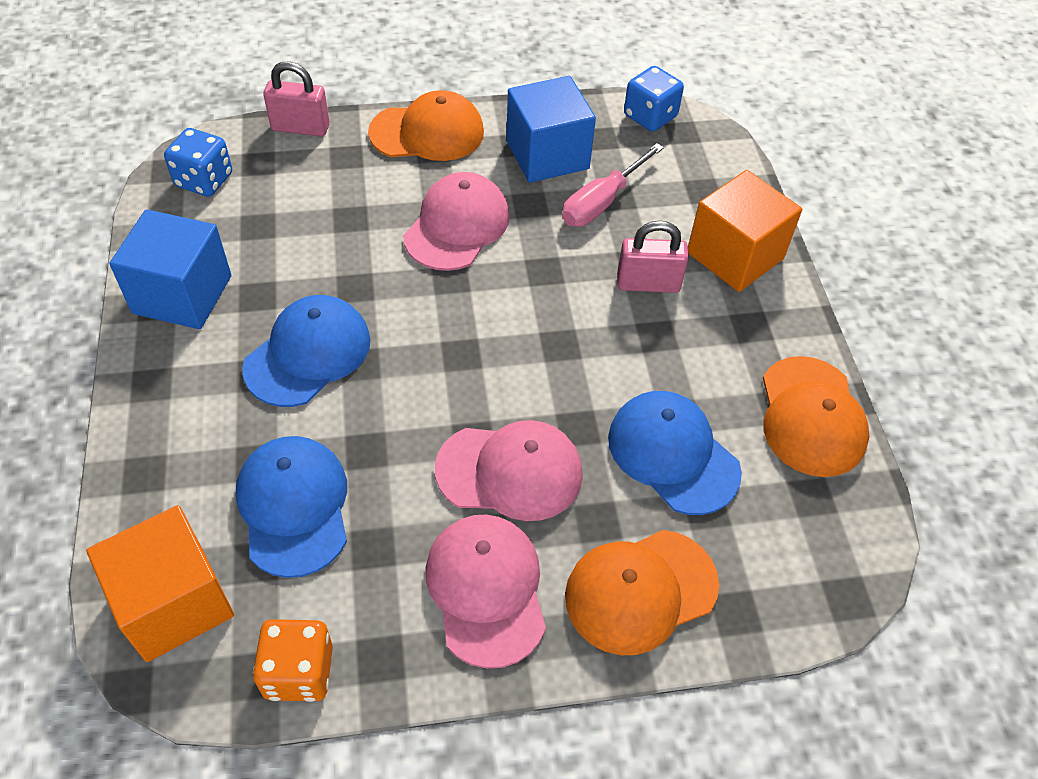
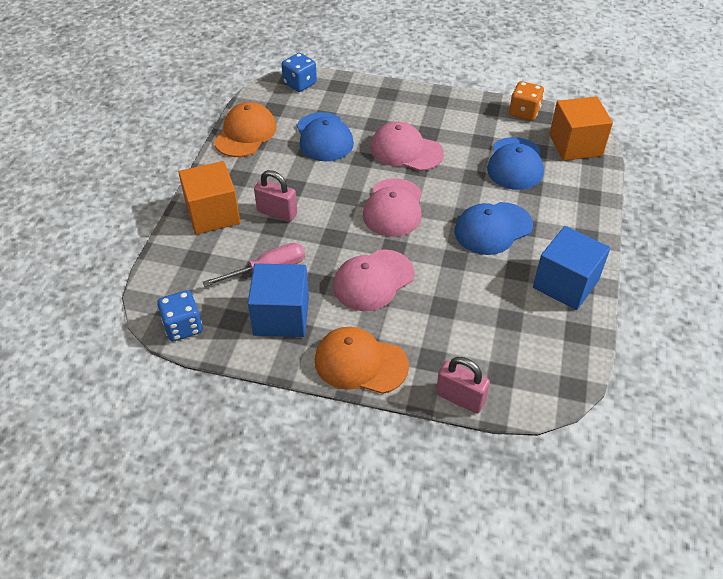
camera: 155 degrees left, 5 degrees down
(204, 180) = (544, 369): blue dice -> blue dice (300, 84)
(486, 589) = (437, 116): pink cap -> pink cap (393, 208)
(640, 591) = (372, 100): orange cap -> none

